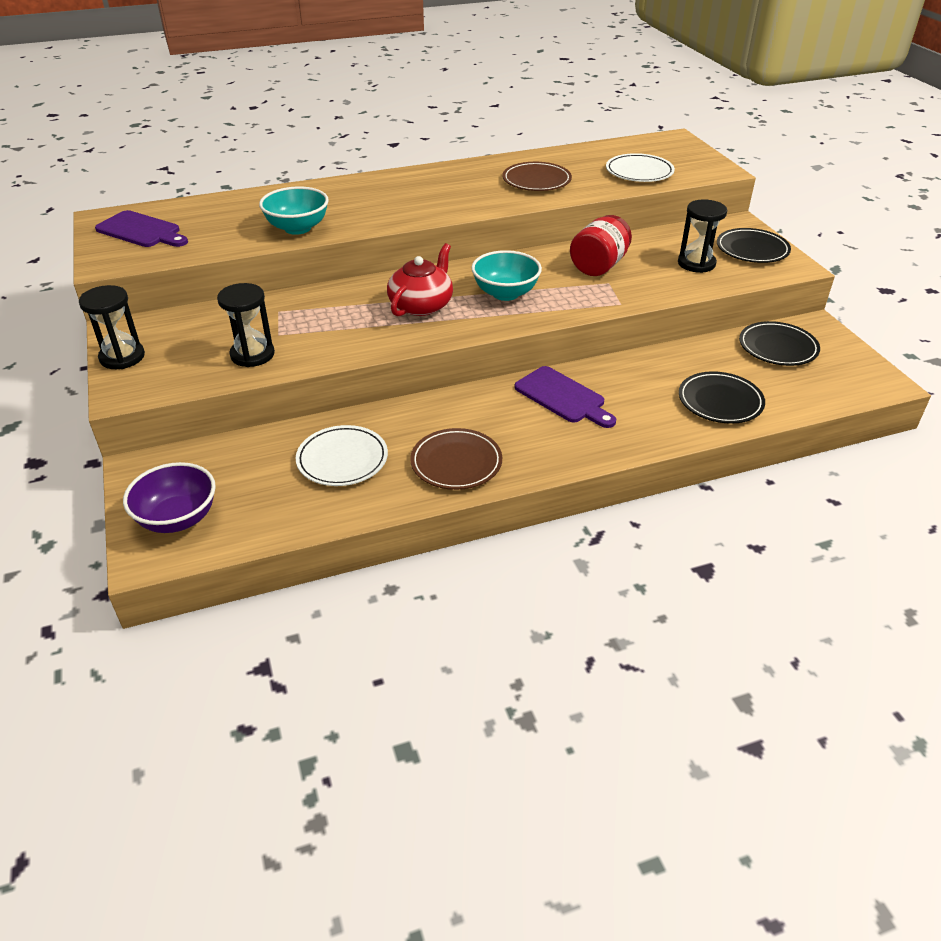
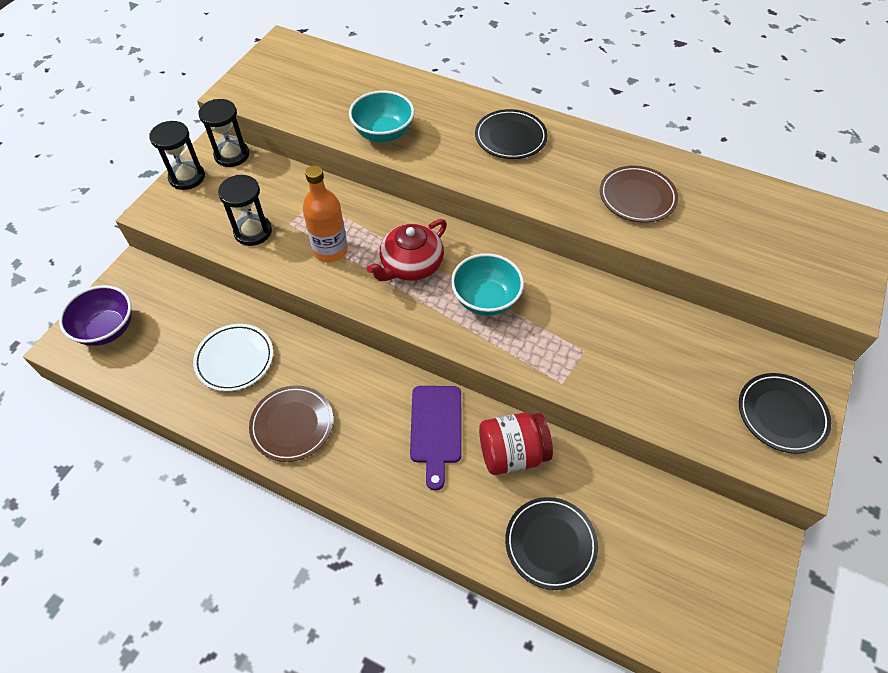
camera: 45 degrees right, 15 degrees up
(141, 231) = (288, 71): purple cutting board -> none
(342, 330) = (330, 250): none -> orange bottle
(421, 305) = (410, 265): red teapot -> red teapot turned 150 degrees clockwise
(599, 266) = (602, 325): red jar -> red jar (512, 453)
(639, 172) = (754, 248): white plate -> none
(696, 263) = (697, 389): black hourglass -> black hourglass (232, 155)
(778, 347) = (687, 534): black plate -> black plate (510, 137)

